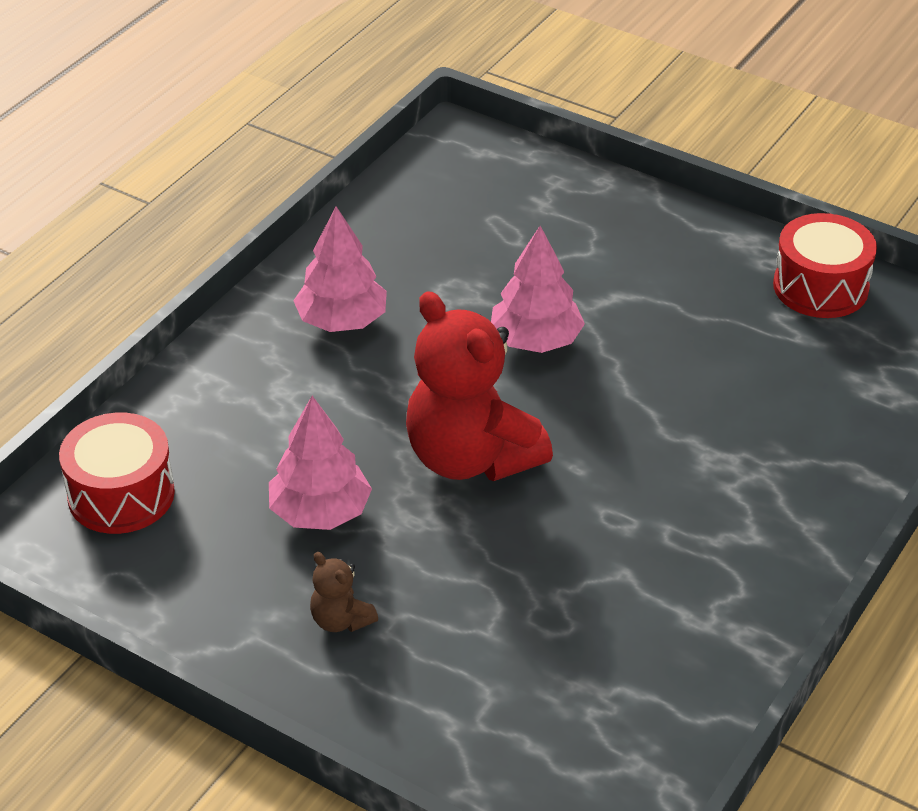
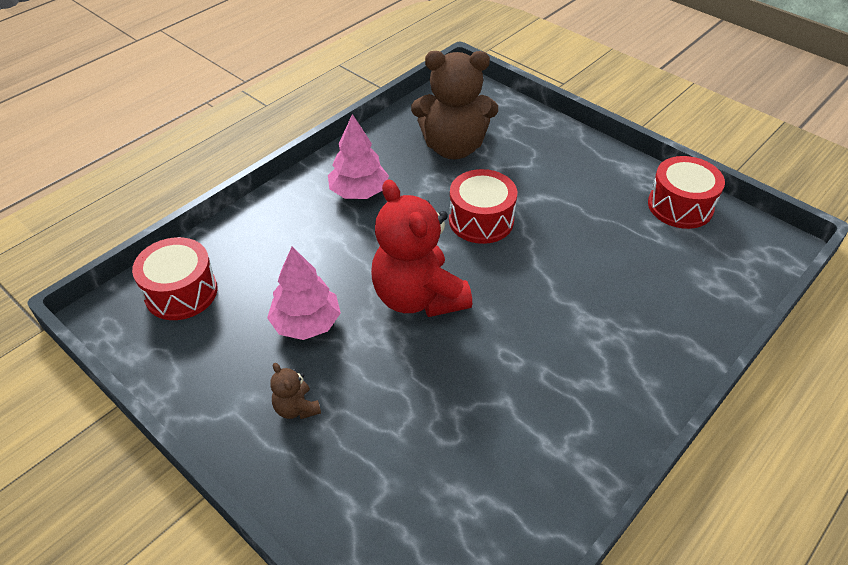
camera: 10 degrees right, 5 degrees up
(468, 237) = (453, 147): none -> brown teddy bear
(536, 341) = (481, 220): pink tree -> red drum

